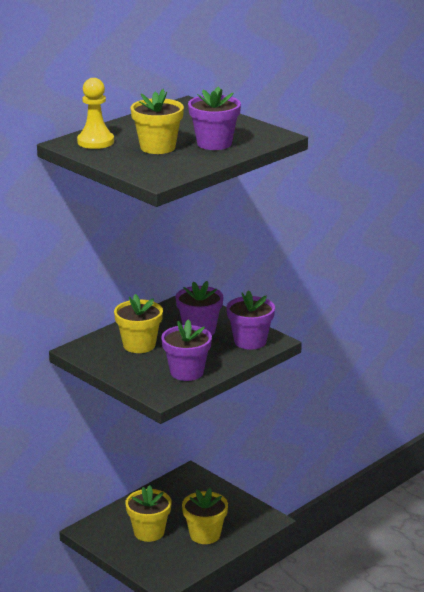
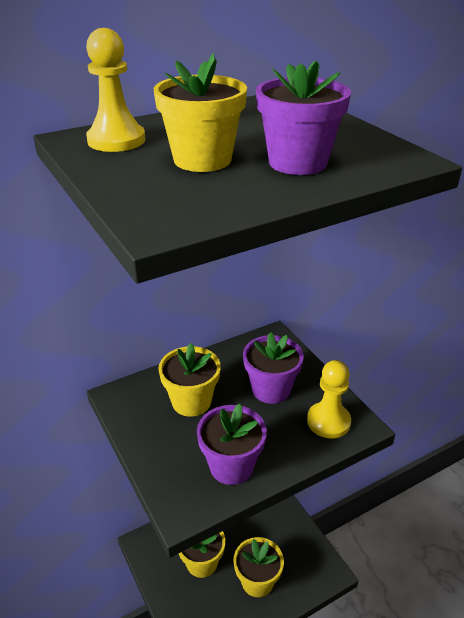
camera: 15 degrees right, 10 degrees up
(250, 341) = (328, 421): purple flower pot -> yellow pawn

